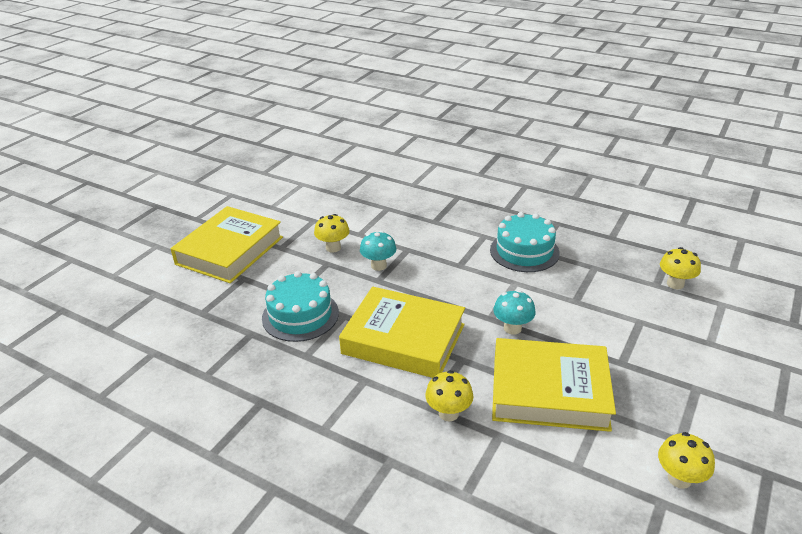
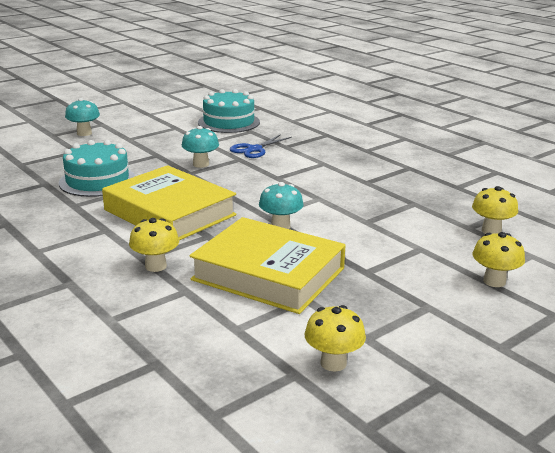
camera: 20 degrees right, 10 degrees down
(230, 250) = (84, 133): yellow book -> turquoise mushroom
(333, 248) = (173, 146): yellow mushroom -> yellow mushroom (494, 281)
(410, 233) = (254, 149): none -> blue scissors
(524, 251) = (352, 180): turquoise cake -> turquoise cake (229, 122)

